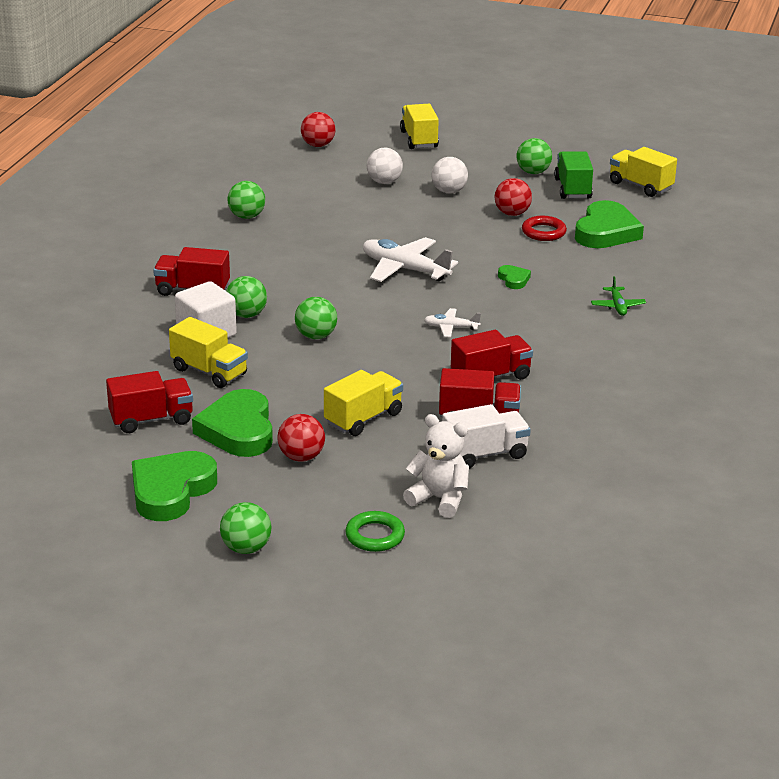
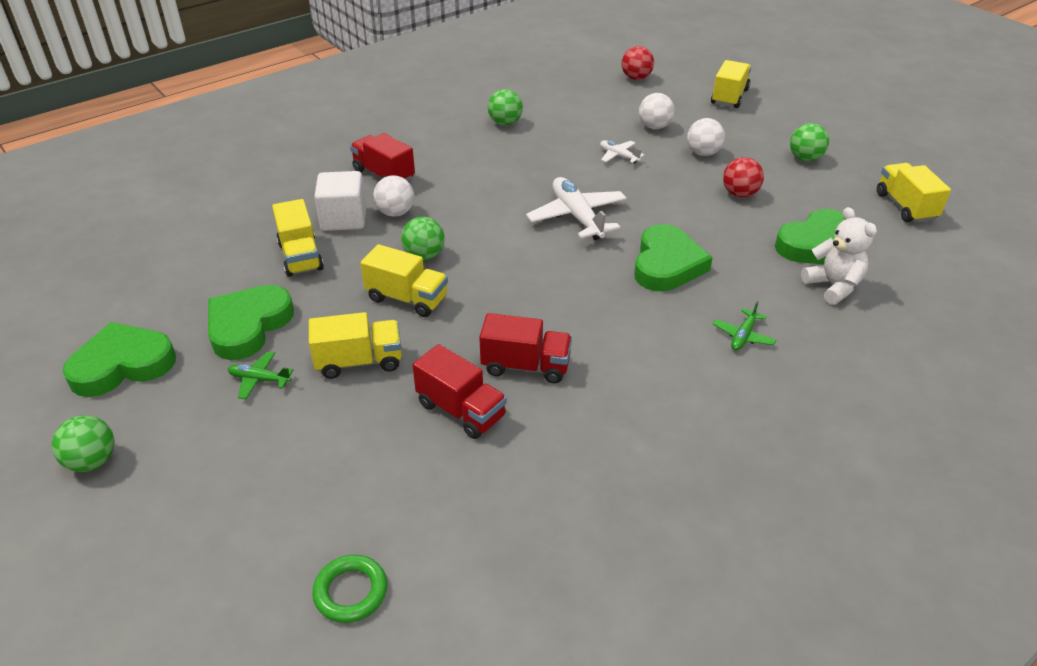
camera: 35 degrees right, 10 degrees up
(151, 419) = (202, 284): red truck -> none
(246, 315) = (395, 213): green ball -> white ball
(301, 457) = (259, 380): red ball -> green plane
(343, 368) = (407, 298): none -> yellow truck
(375, 536) = (205, 508): green ring -> green ring (351, 592)
(439, 499) = (312, 494): white teddy bear -> white teddy bear (833, 286)
(451, 328) = (550, 294): white plane -> white plane (618, 156)
(484, 454) = (416, 459): white truck -> none
(514, 279) = (667, 264): green heart -> green heart, size x2.17
(543, 232) = (751, 223): red ring -> none
(572, 189) = (828, 187): green truck -> none

